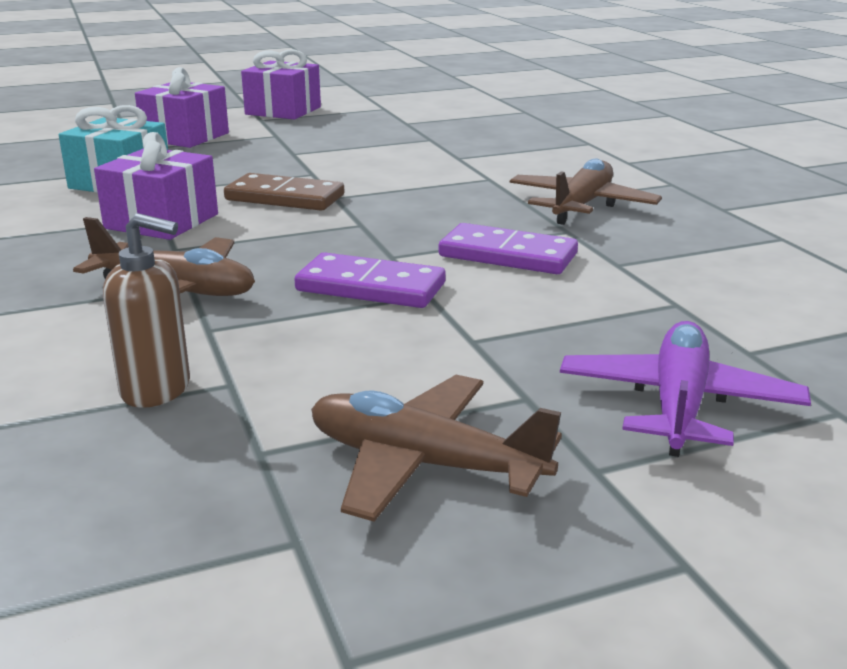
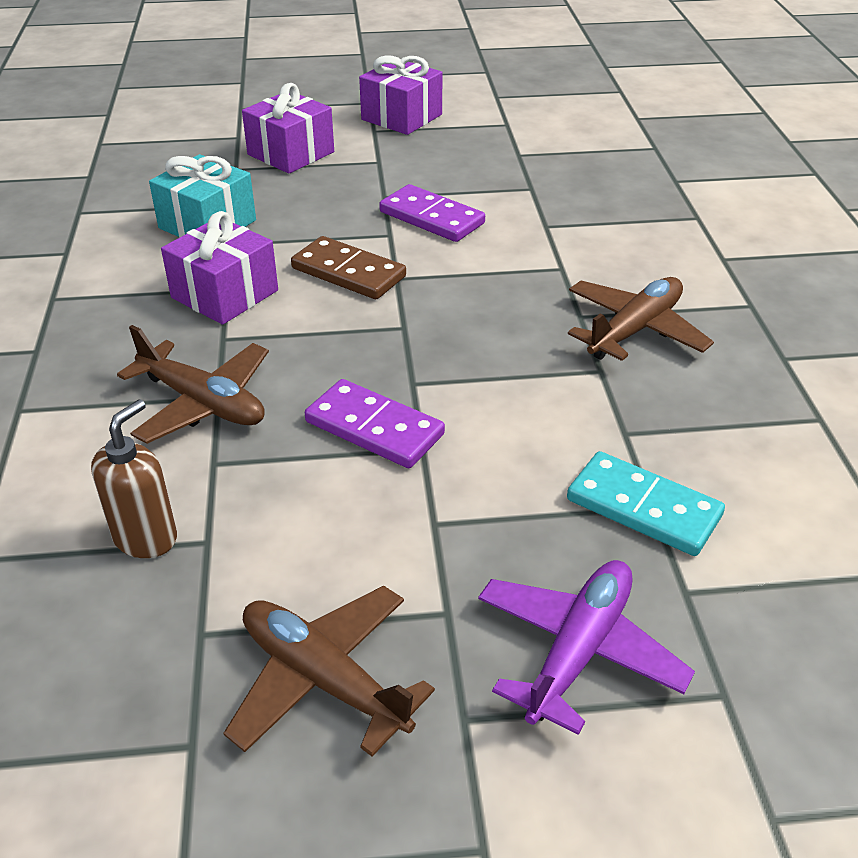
camera: 15 degrees right, 15 degrees up
(157, 390) = (146, 538): brown soap dispenser -> brown soap dispenser turned 90 degrees counterclockwise
(508, 255) = (523, 400): purple domino -> purple domino (432, 218)
(669, 306) = (643, 508): none -> turquoise domino

